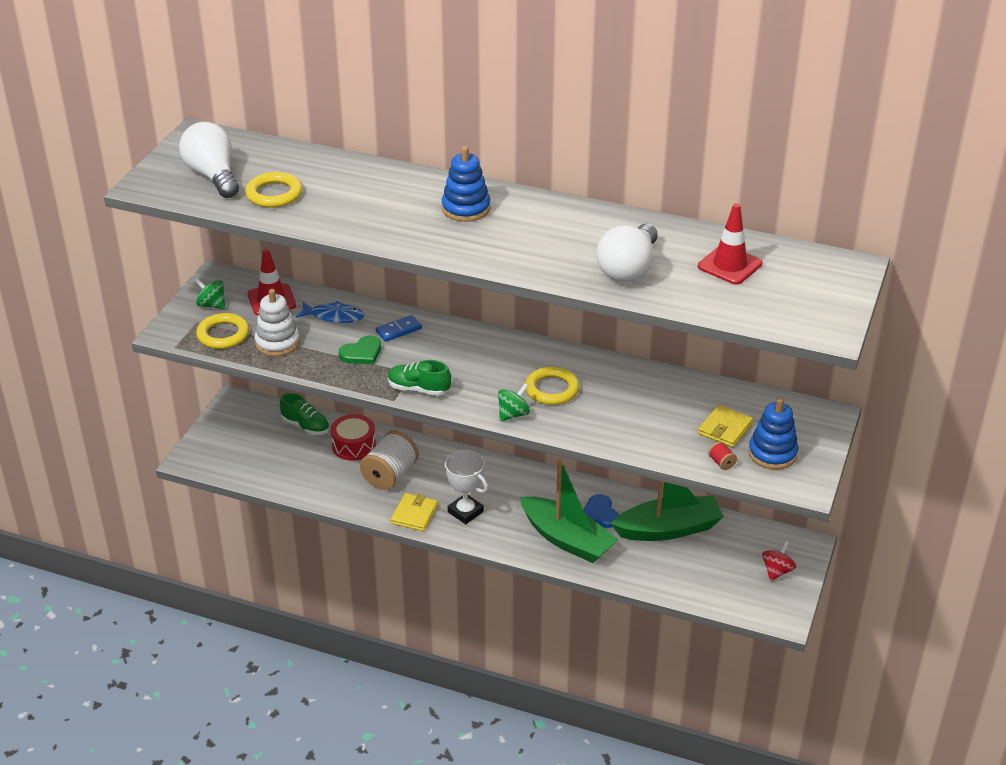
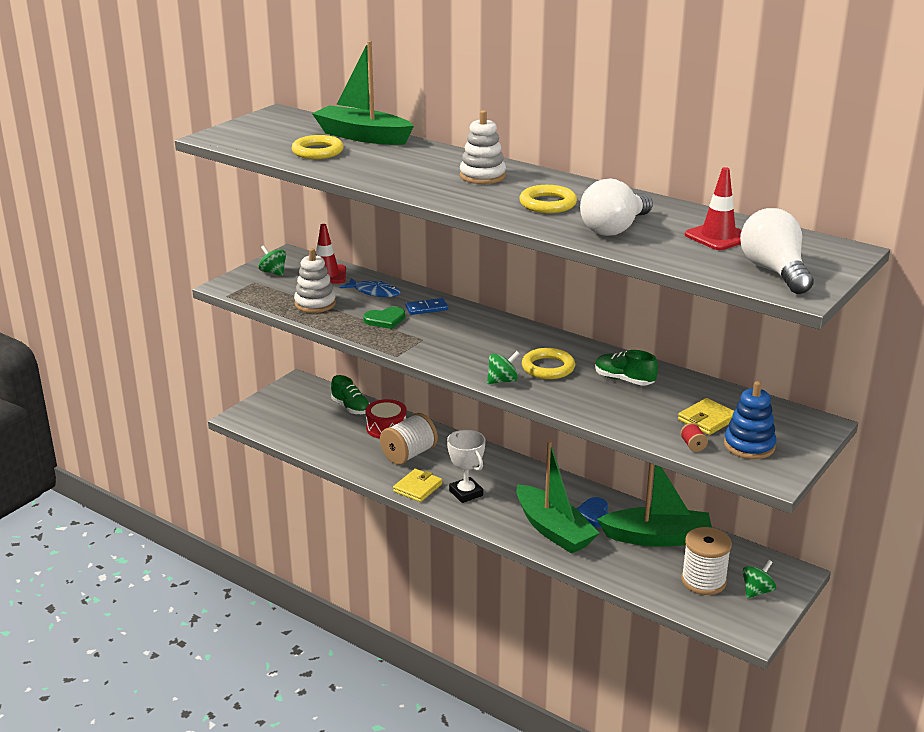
camera: 15 degrees right, 10 degrees down
(213, 176) = (273, 136): white light bulb -> white light bulb (774, 271)
(223, 334) = (271, 293): yellow ring -> yellow ring (548, 204)
(311, 162) = (363, 136): none -> green boat
(418, 389) = (423, 351): green shoe -> green shoe (624, 380)
(466, 208) = (482, 176): blue stacking toy -> white stacking toy
(725, 570) = (703, 581): none -> white spool
(777, 571) = (757, 591): red spinning top -> green spinning top

